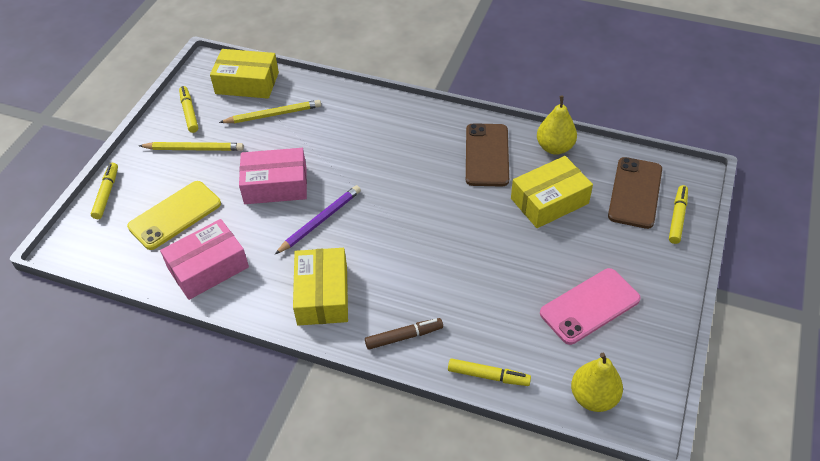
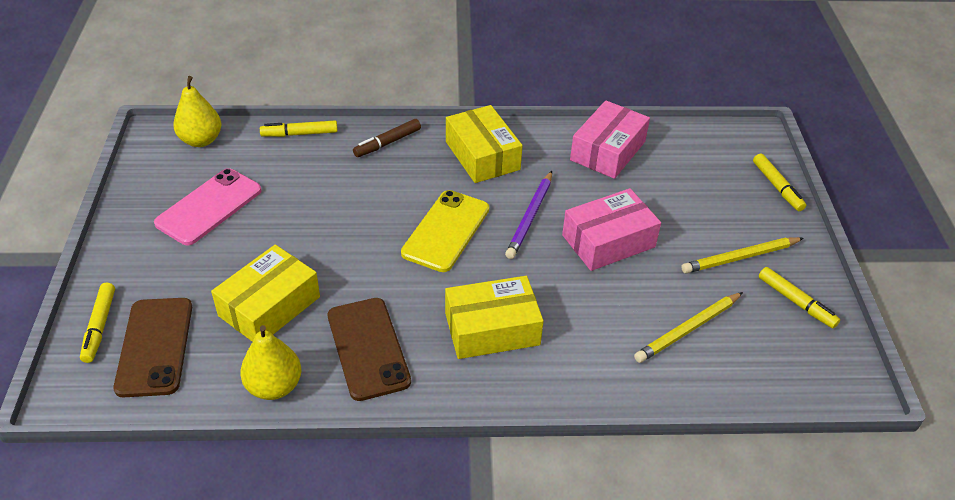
camera: 155 degrees right, 5 degrees down
(175, 215) = (685, 185): yellow phone -> yellow phone (446, 231)
(247, 83) = (768, 370): yellow box -> yellow box (492, 329)

